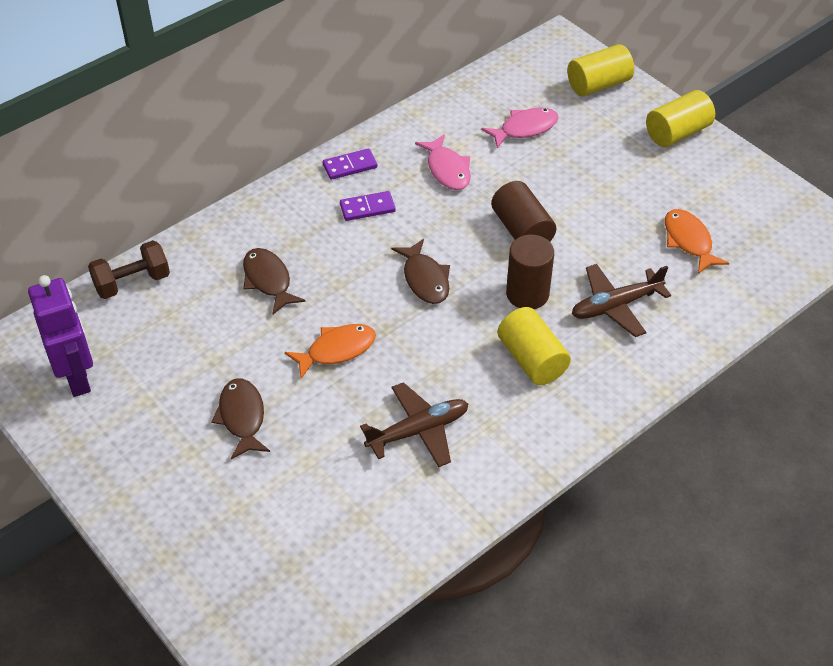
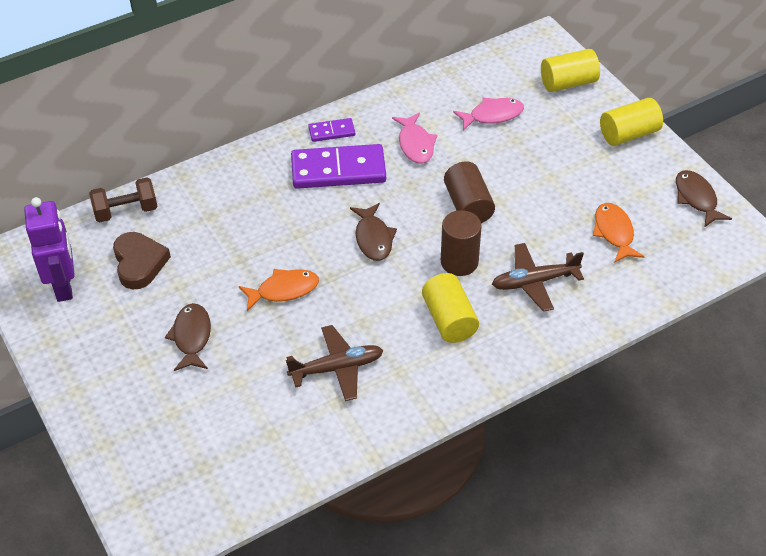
camera: 10 degrees right, 0 degrees up
(161, 340) = (139, 263): none -> brown heart
(268, 280) = (239, 223): brown fish -> brown fish (696, 198)
(367, 208) = (338, 170): purple domino -> purple domino, size x2.03

